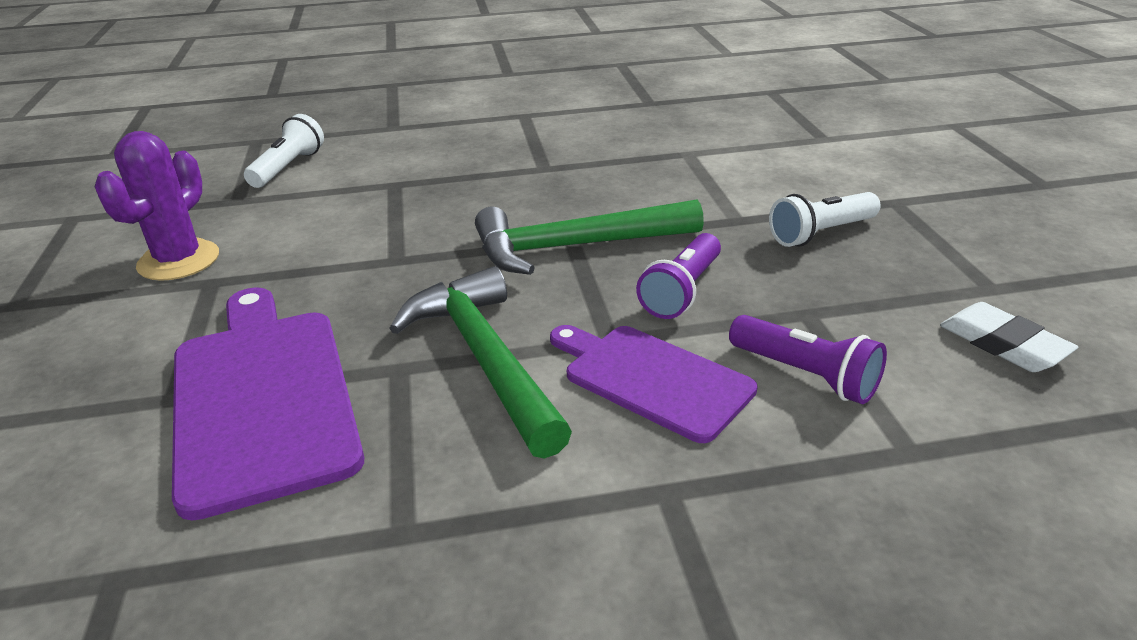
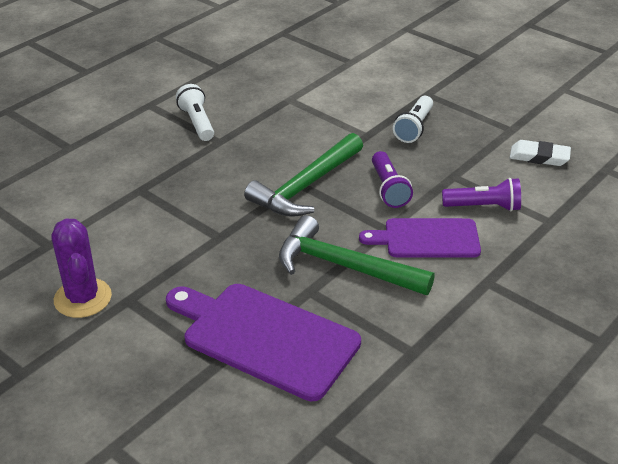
camera: 40 degrees left, 5 degrees up
(288, 168) = (43, 207): white flashlight -> white flashlight (197, 123)

